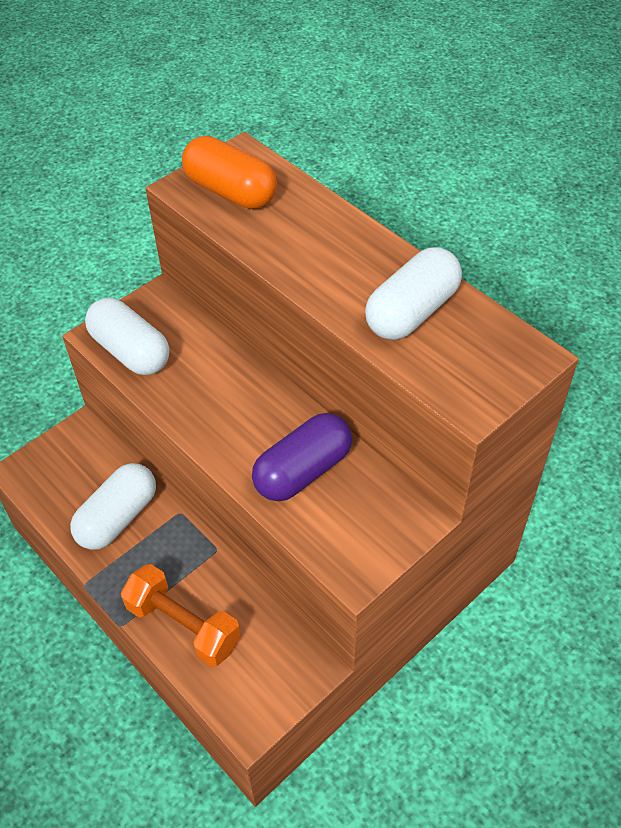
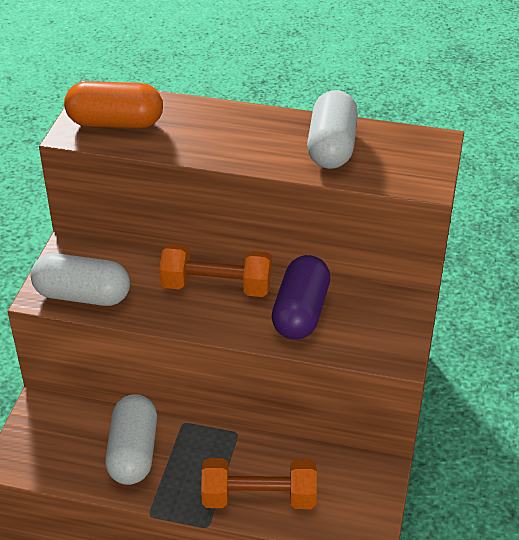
camera: 35 degrees left, 10 degrees down
(250, 402) = (216, 287): none -> orange dumbbell

